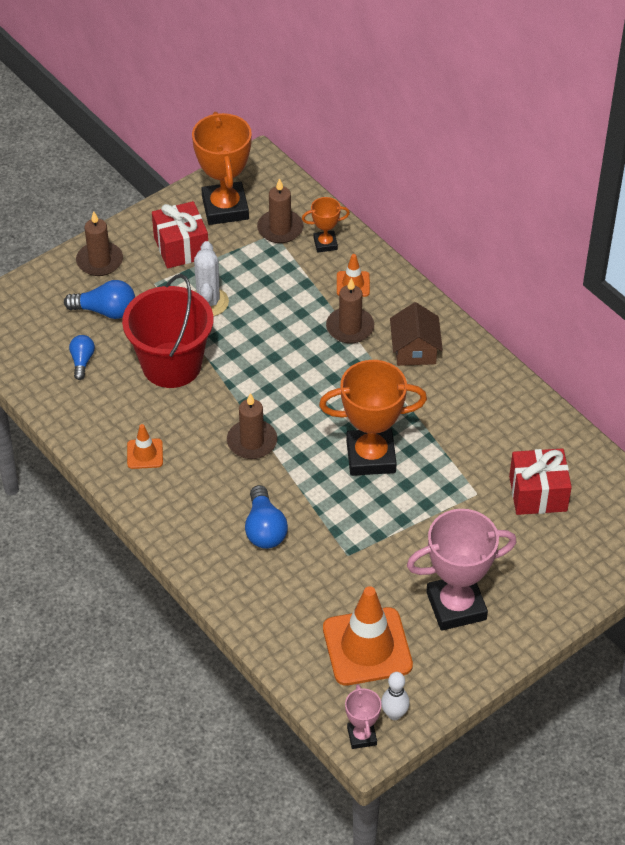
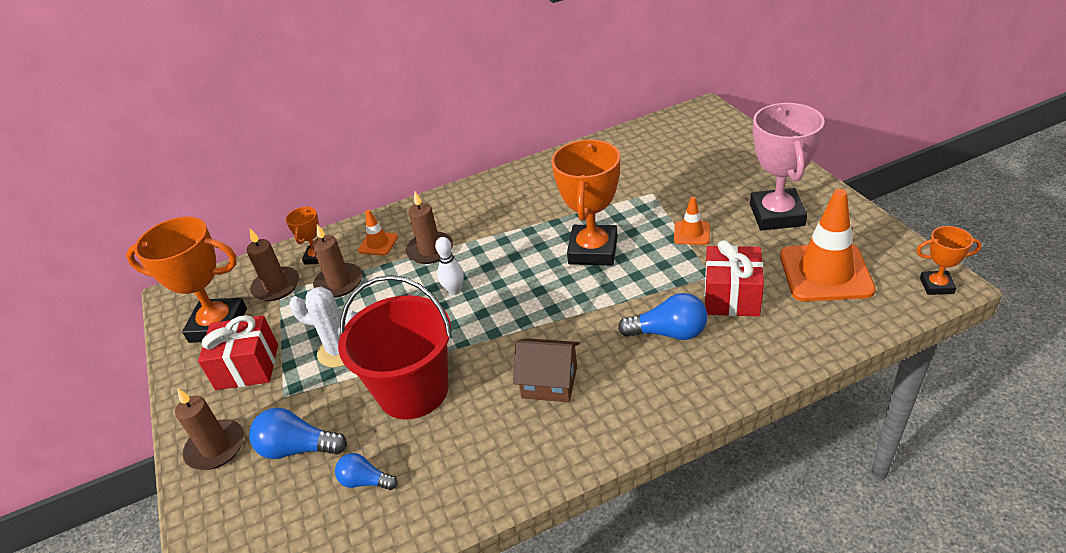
camera: 70 degrees left, 10 degrees down
(105, 311) = (298, 448): blue light bulb -> blue light bulb turned 105 degrees counterclockwise
(145, 454) = (536, 428): orange traffic cone -> orange traffic cone (691, 233)
(252, 442) = (548, 332): brown candle -> brown candle (339, 283)
(362, 736) = (936, 286): pink trophy -> orange trophy
(394, 714) = (906, 262): white bowling pin -> white bowling pin (454, 291)
(415, 350) = (477, 213): brown house -> brown house (549, 382)
(538, 493) = (659, 162): red gift -> red gift (731, 296)

